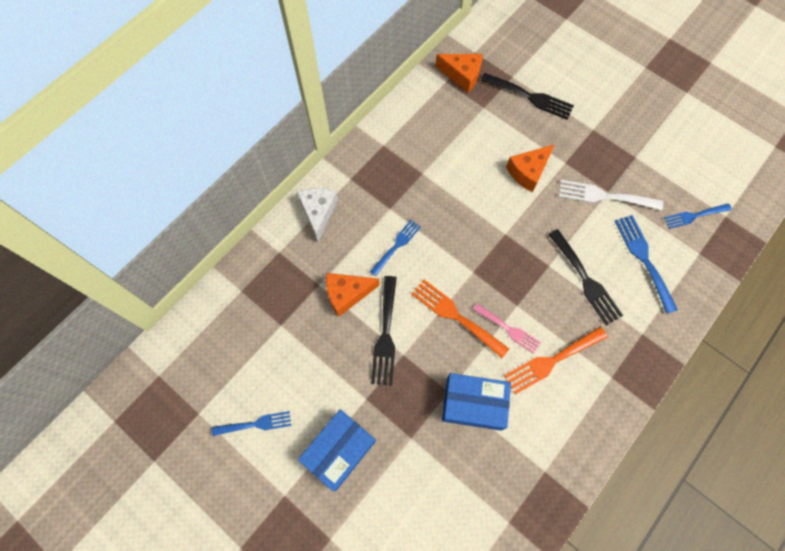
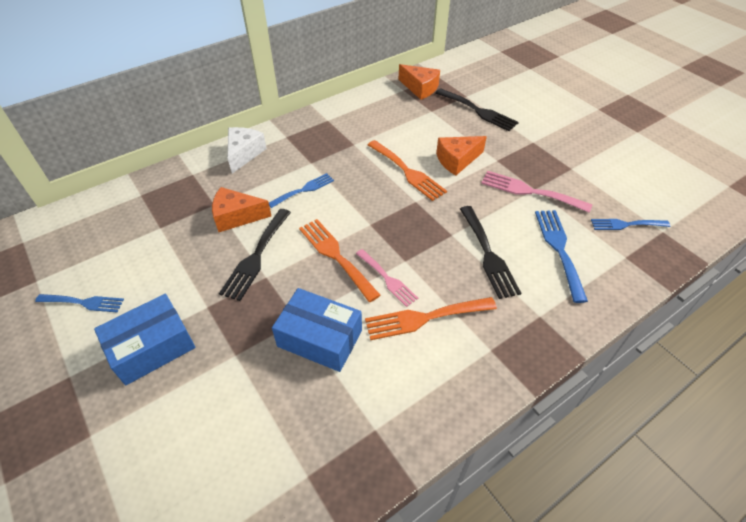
camera: 15 degrees right, 20 degrees down
(486, 198) = (407, 172): none -> orange fork
(604, 196) = (529, 191): white fork -> pink fork

